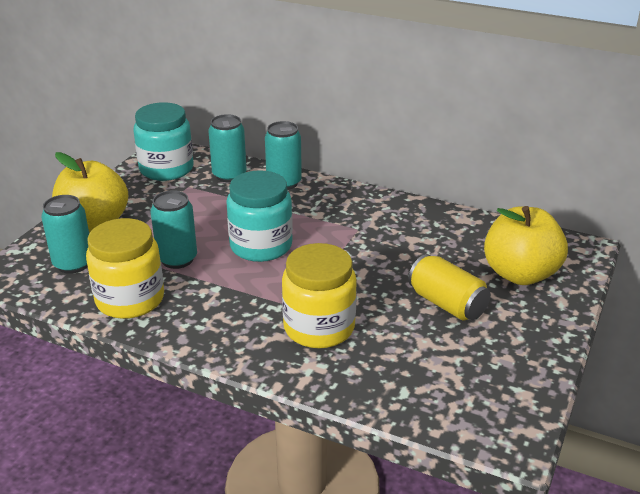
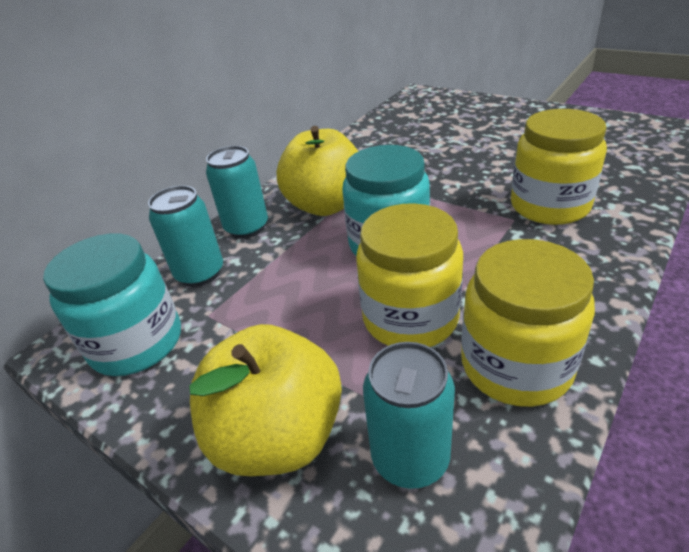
camera: 75 degrees left, 5 degrees up
(177, 259) = (410, 318): turquoise can -> yellow jar
(447, 304) = (499, 143): yellow can -> none
(520, 274) = (454, 115): yellow apple -> yellow apple (326, 205)

